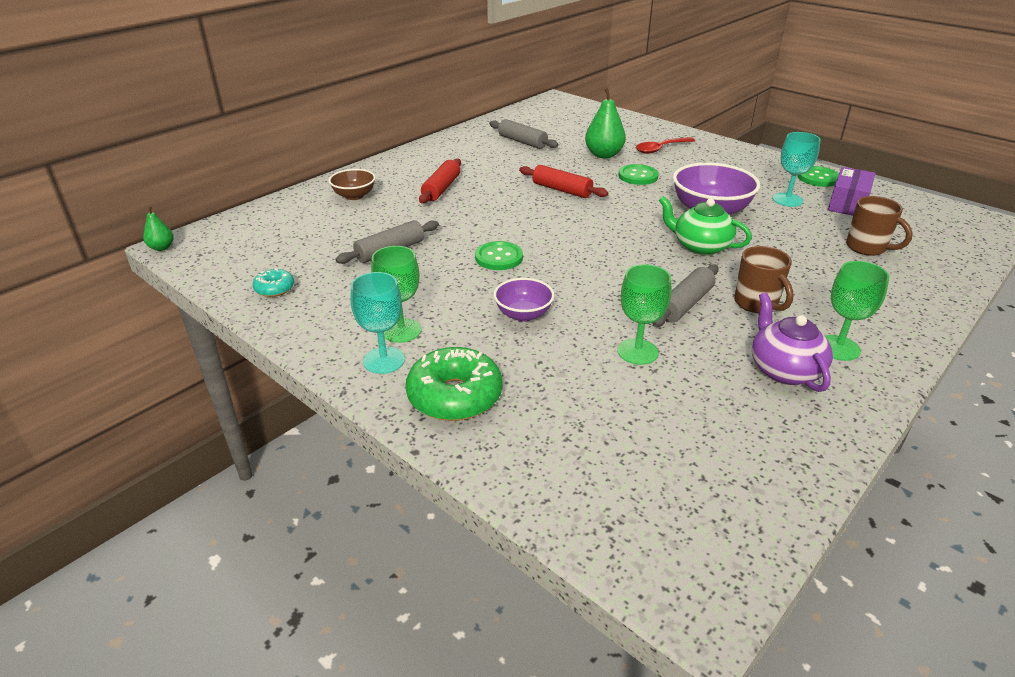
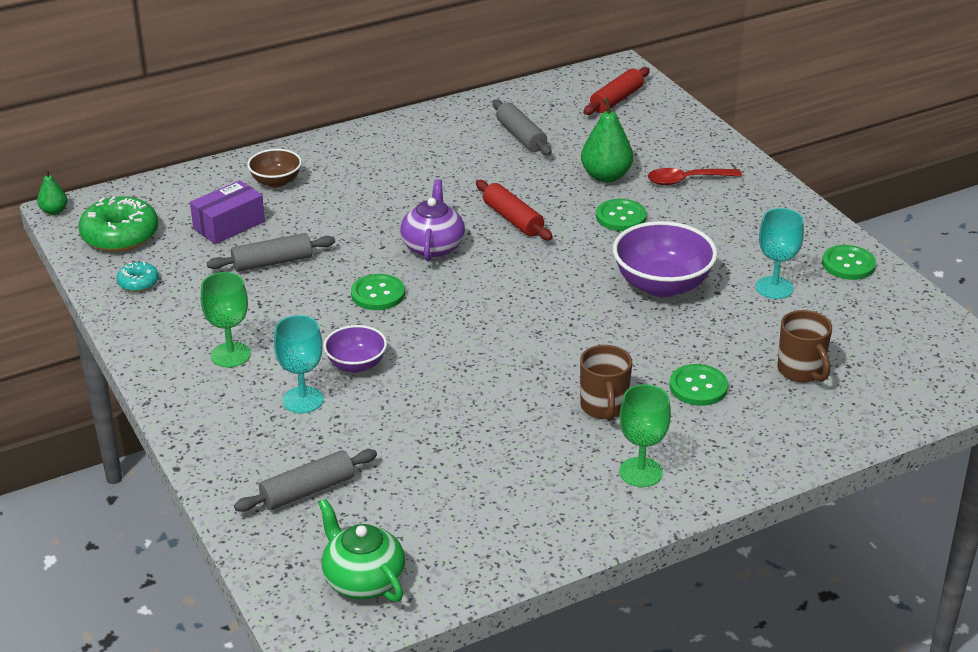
camera: 20 degrees right, 0 degrees up
(384, 360) = (197, 381): turquoise goblet -> turquoise goblet (303, 400)
(441, 188) = (377, 190): red rolling pin -> red rolling pin (616, 100)
(455, 396) = (239, 429): green donut -> green donut (120, 235)
(637, 352) = (436, 428): green goblet -> none
(685, 304) = (528, 391): grey rolling pin -> grey rolling pin (307, 491)
(700, 246) = (607, 328): green teapot -> green teapot (363, 580)
(784, 370) = (562, 480): purple teapot -> purple teapot (433, 246)
(809, 273) = (698, 387): none -> green button
(847, 203) = (845, 309): purple box -> purple box (229, 225)

